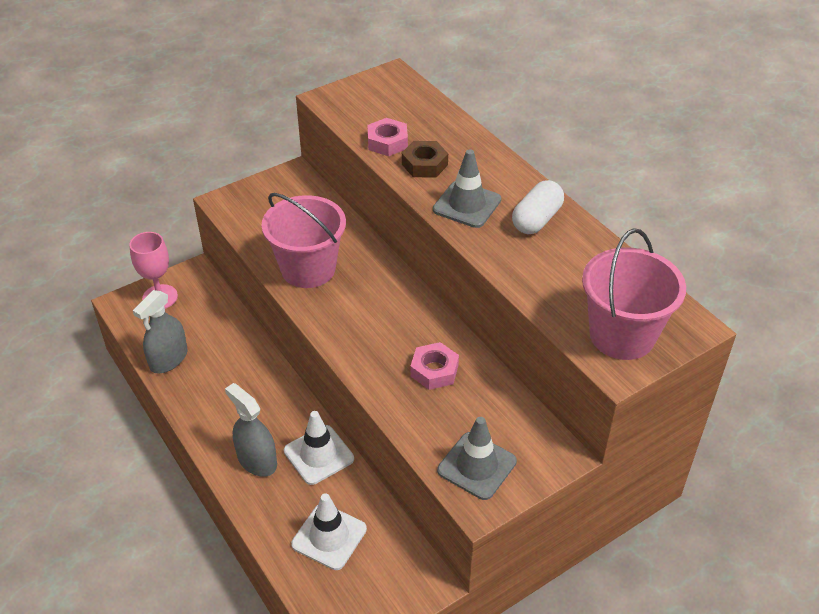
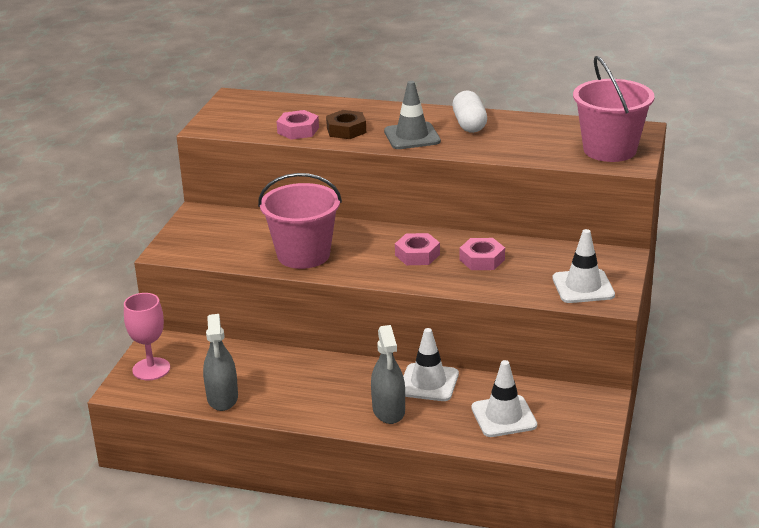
camera: 40 degrees left, 15 degrees down
(257, 460) = (388, 410): grey spray bottle -> grey spray bottle turned 105 degrees counterclockwise
(391, 328) = (417, 255): none -> pink nut
(477, 466) = (583, 287): grey traffic cone -> white traffic cone

